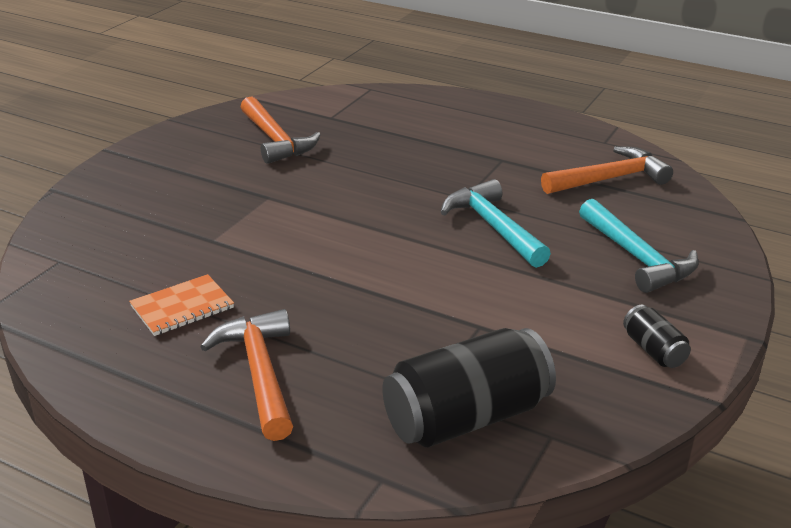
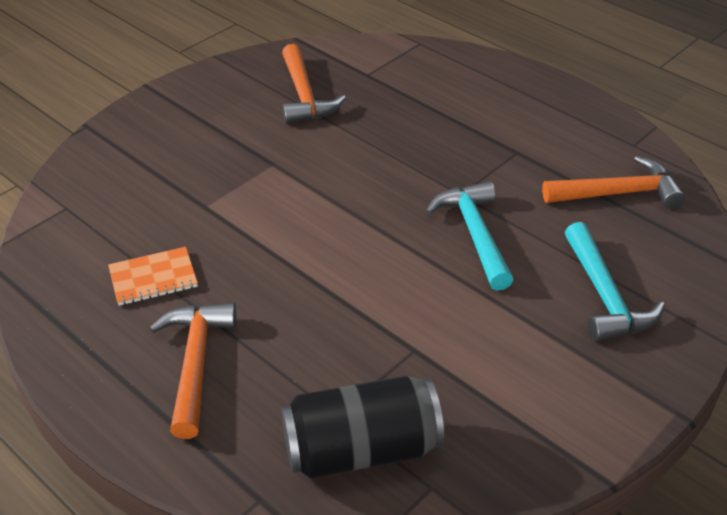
camera: 15 degrees right, 10 degrees up
(653, 350) = (573, 410): black can -> none

